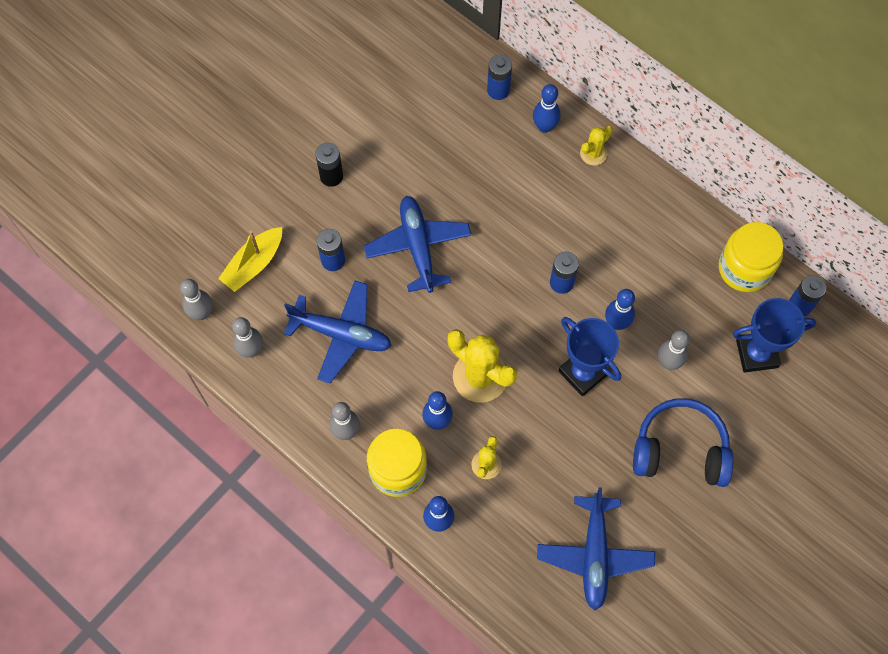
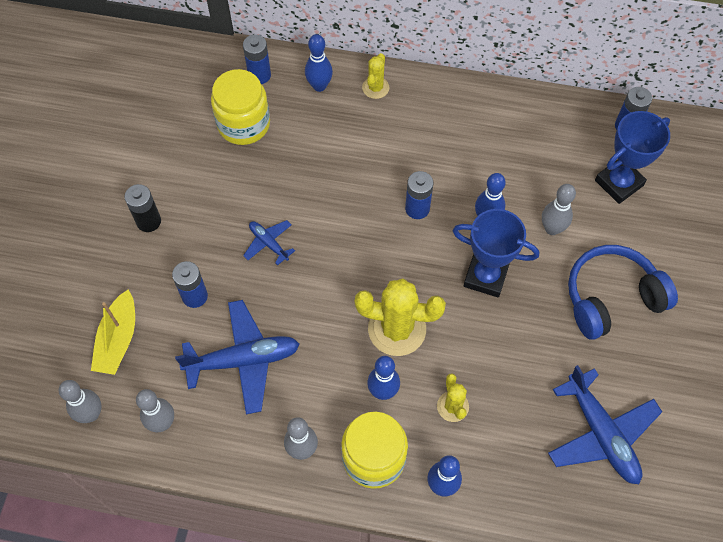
camera: 30 degrees left, 5 degrees down
(418, 247) = (269, 243): blue plane -> blue plane, size x0.51
(744, 268) = (562, 119): yellow jar -> yellow jar (243, 124)

